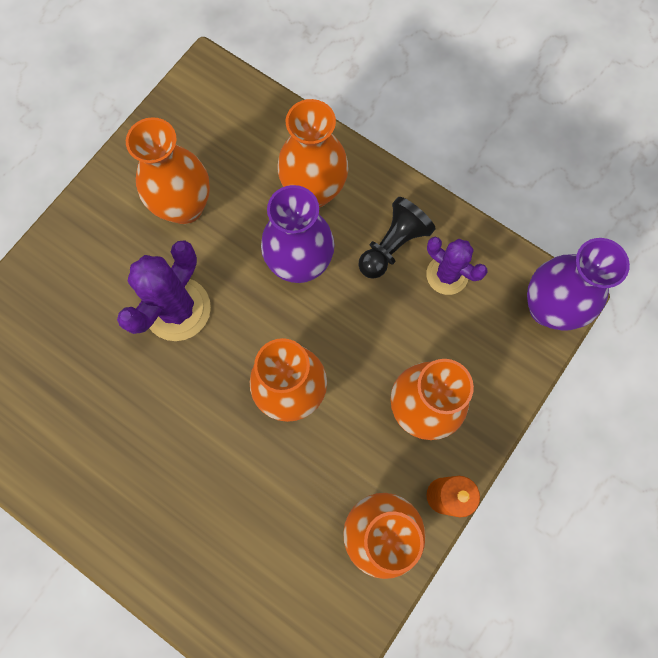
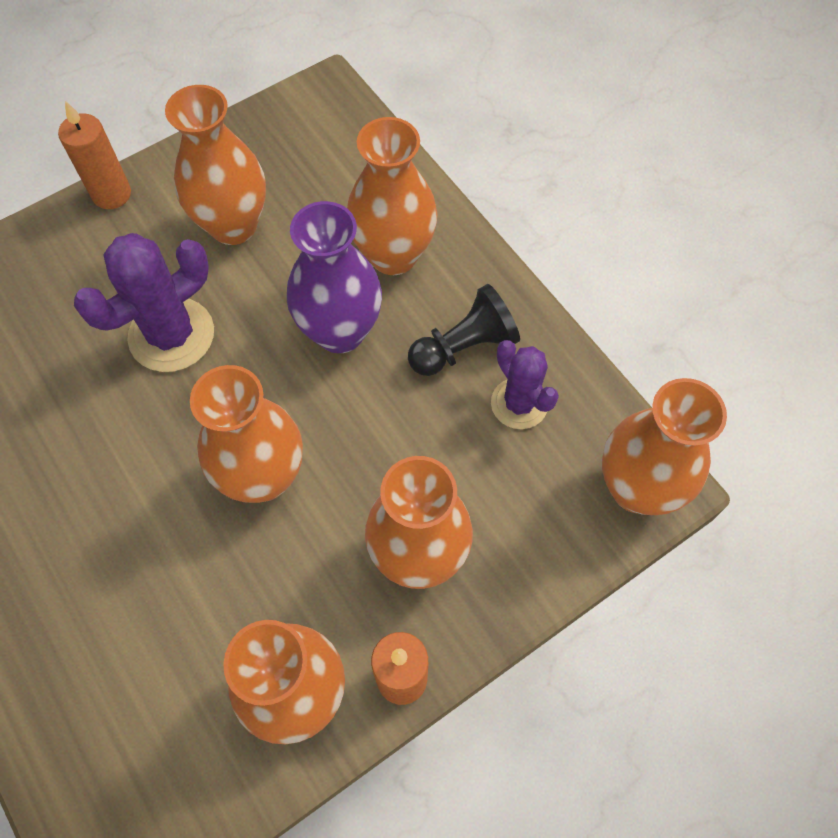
camera: 20 degrees right, 10 degrees down
(79, 212) = (112, 194): none -> orange candle
(548, 308) = (637, 488): purple vase -> orange vase

